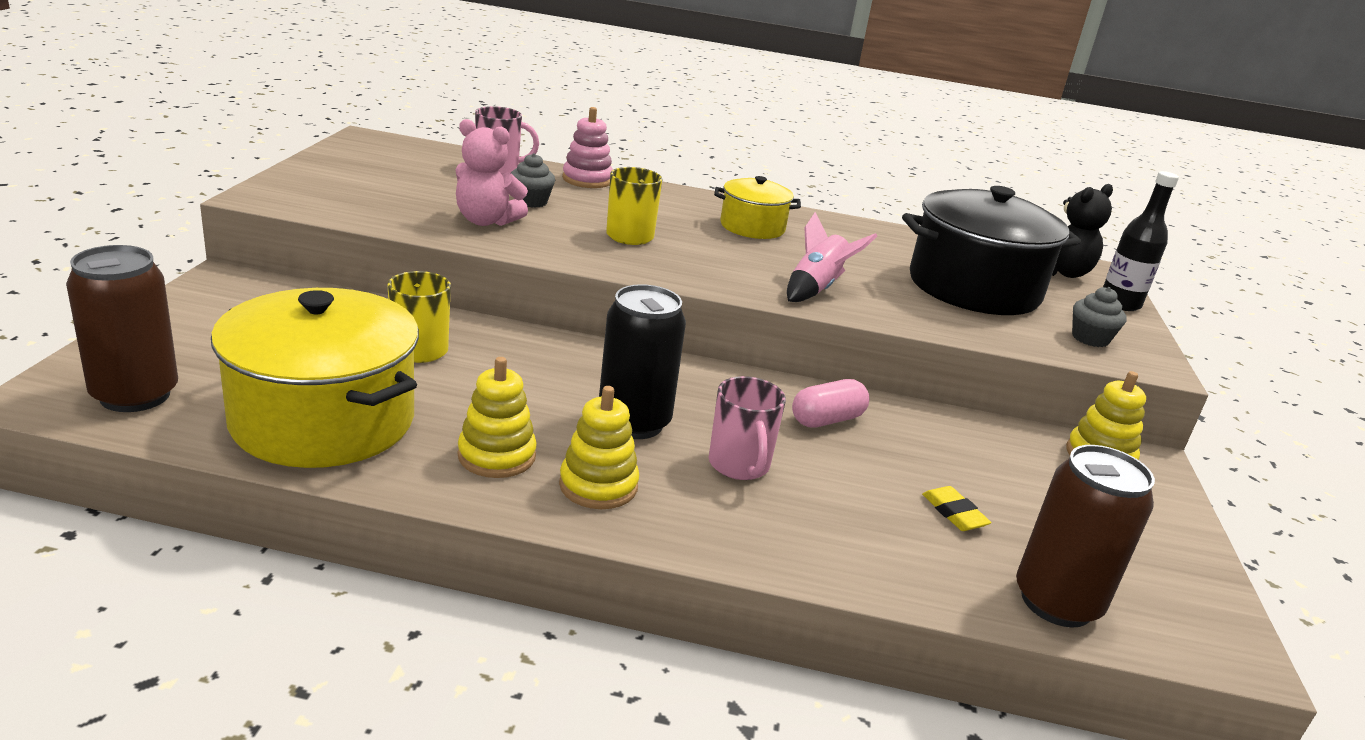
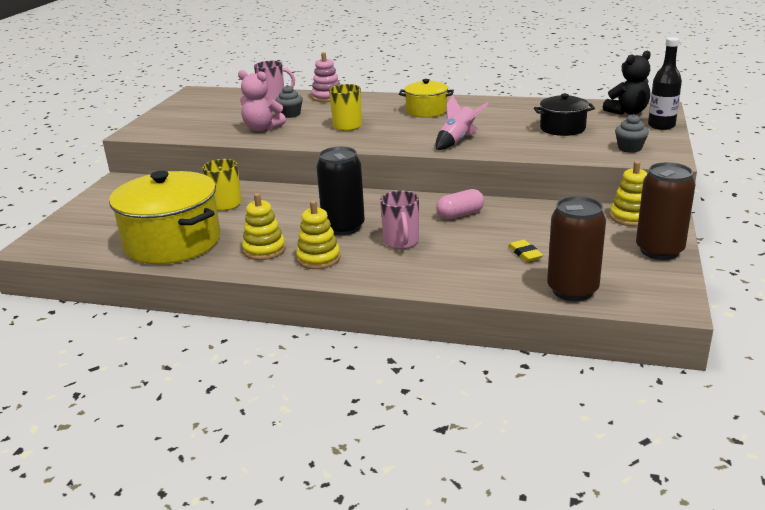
camera: 10 degrees right, 0 degrees up
(135, 395) = (76, 240): brown can -> brown can (659, 250)
(974, 288) = (562, 128): black pot -> black pot, size x0.54

